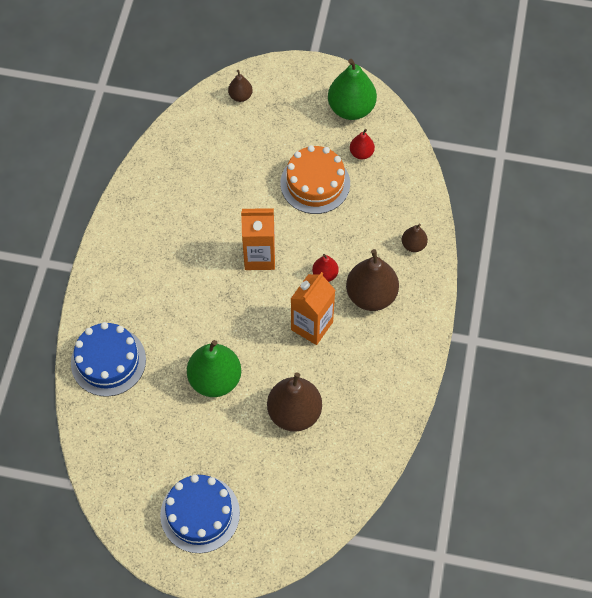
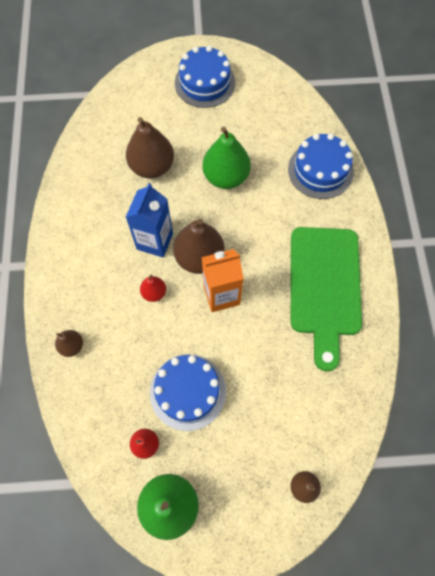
camera: 165 degrees right, 5 degrees up
(157, 240) = (324, 286): none -> green cutting board
(312, 326) = (155, 241): orange carton -> blue carton
(315, 183) = (188, 391): orange cake -> blue cake
(371, 295) = (105, 283): brown pear -> brown pear (199, 258)

